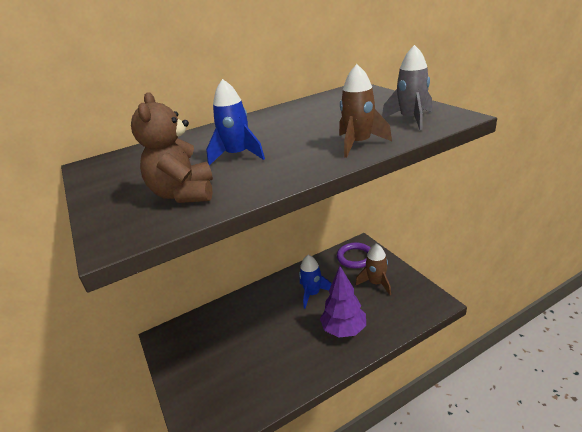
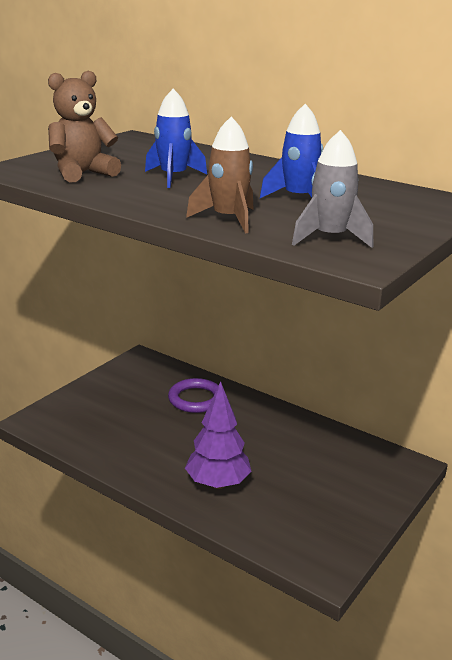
camera: 60 degrees right, 5 degrees down
(312, 294) = (268, 443): blue rocket -> blue rocket (298, 198)
(355, 257) = (373, 466): purple ring -> purple ring (196, 399)
(376, 283) = (328, 497): brown rocket -> none

